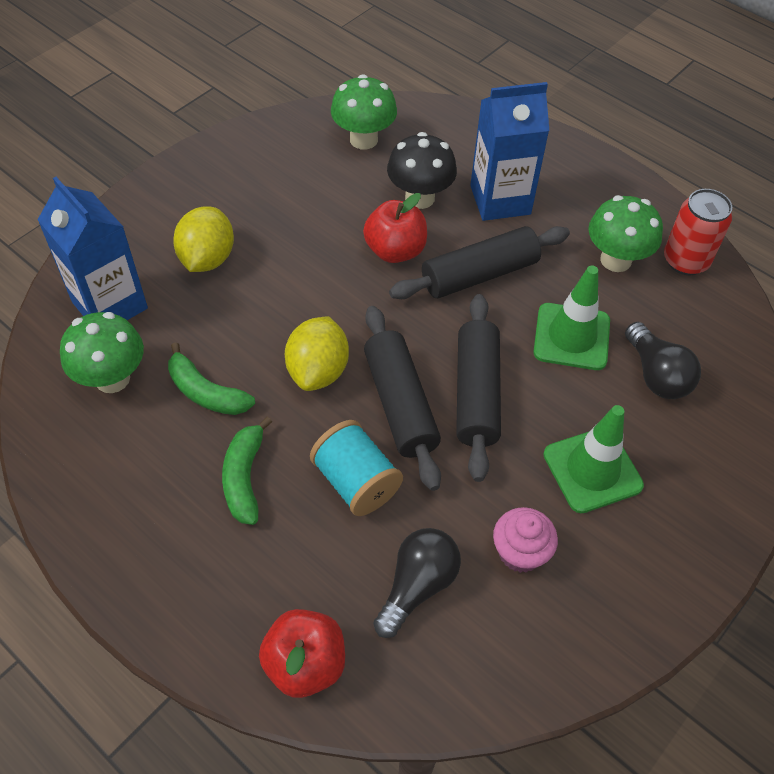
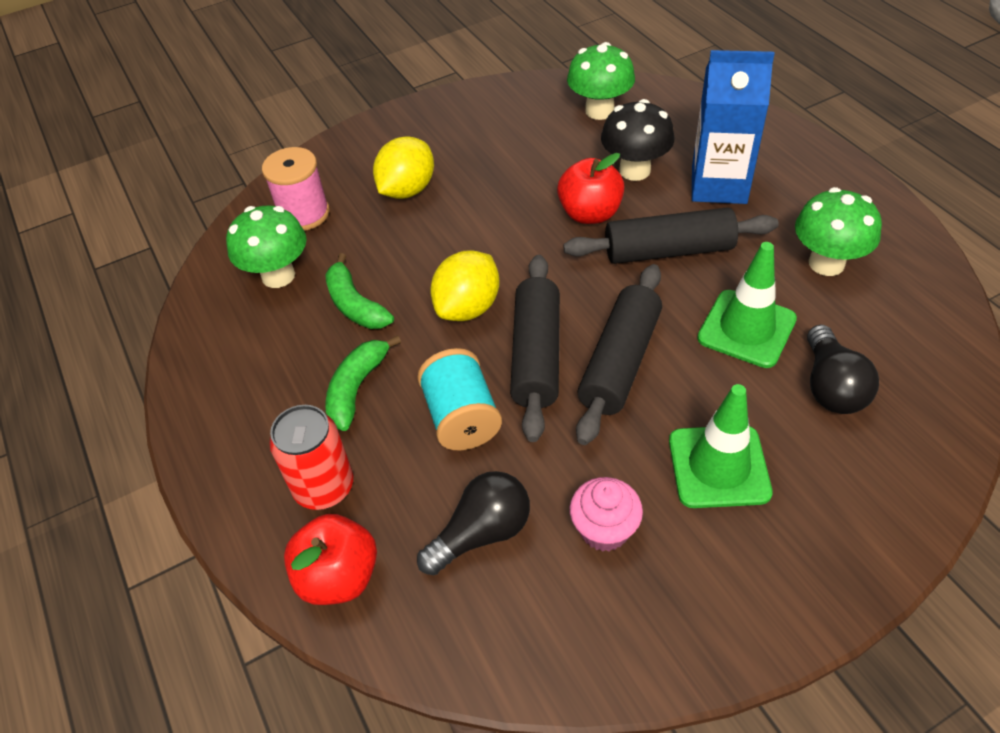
camera: 25 degrees right, 5 degrees down
(110, 305) = (304, 214): blue carton -> pink spool
(685, 261) = (909, 278): red can -> red can (324, 487)

